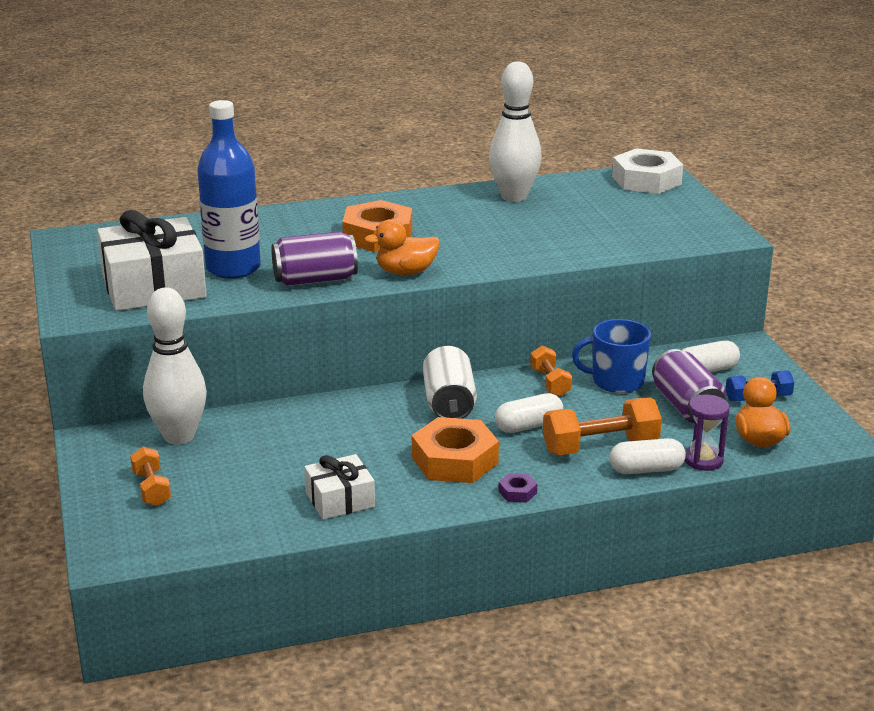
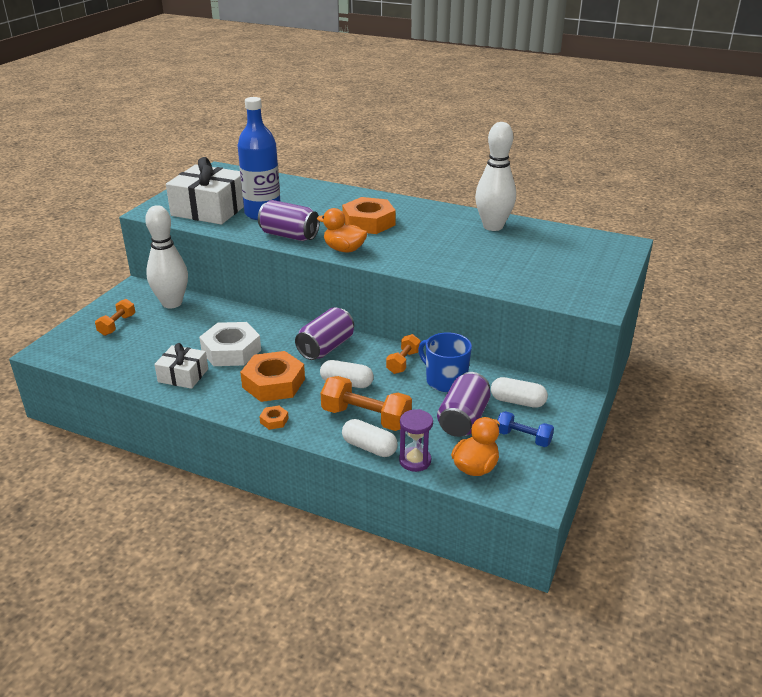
camera: 40 degrees right, 5 degrees up
(449, 403) = (326, 348): white can -> purple can
(517, 492) = (274, 420): purple nut -> orange nut
(646, 180) = (604, 246): white nut -> white nut (231, 351)

